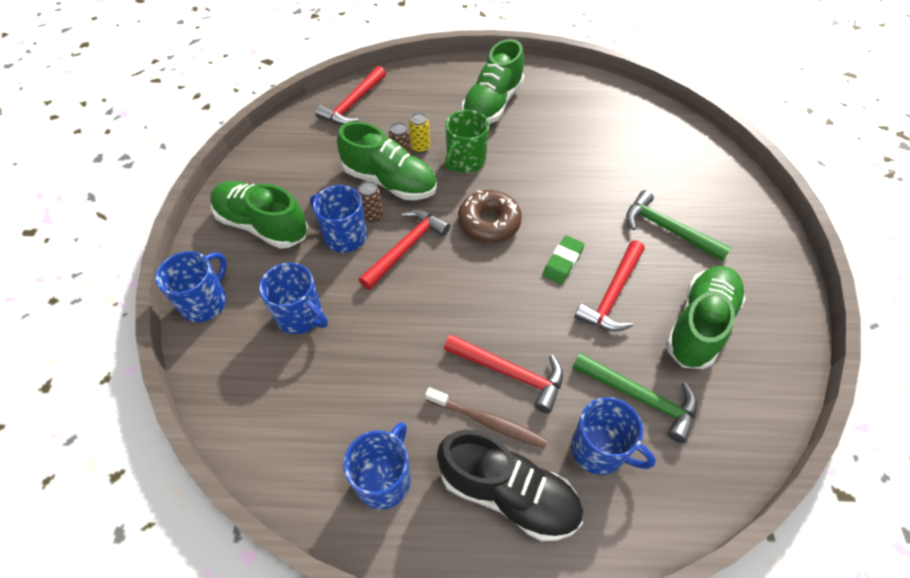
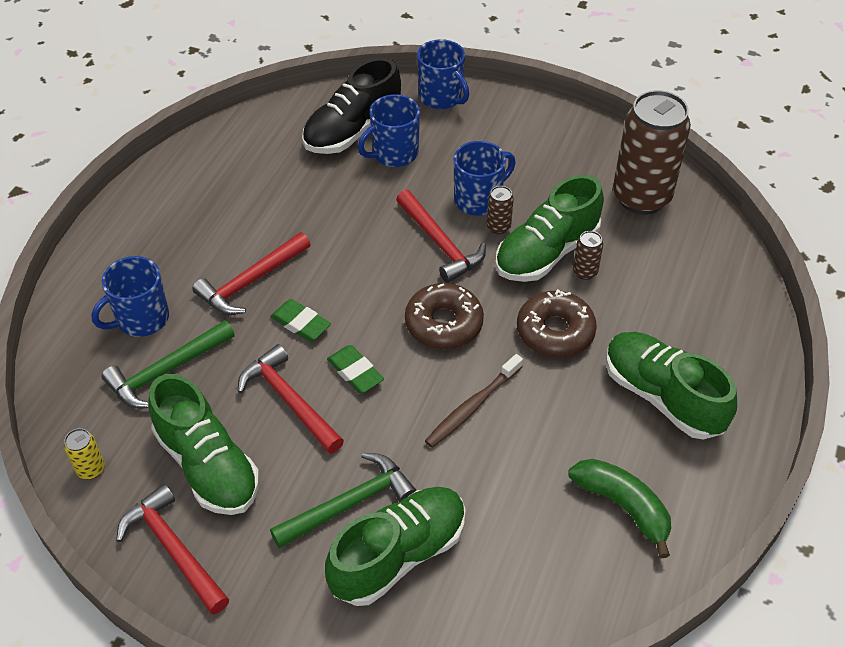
camera: 110 degrees right, 5 degrees down
(262, 225) = (521, 143): green shoe -> green shoe (398, 555)
(310, 142) = (641, 197): none -> brown can
(353, 104) = (704, 248): red hammer -> red hammer (174, 549)
(384, 479) = (210, 176): blue mug -> none
(420, 147) = (596, 294): yellow can -> yellow can (91, 469)
(465, 161) = (555, 332): green mug -> brown donut
(487, 421) = (216, 251): brown toothbrush -> brown toothbrush (473, 406)
(508, 493) = (149, 246): black shoe -> black shoe (353, 131)
(536, 315) = (300, 323): none -> green eraser
(581, 108) = (623, 506): none -> green banana

